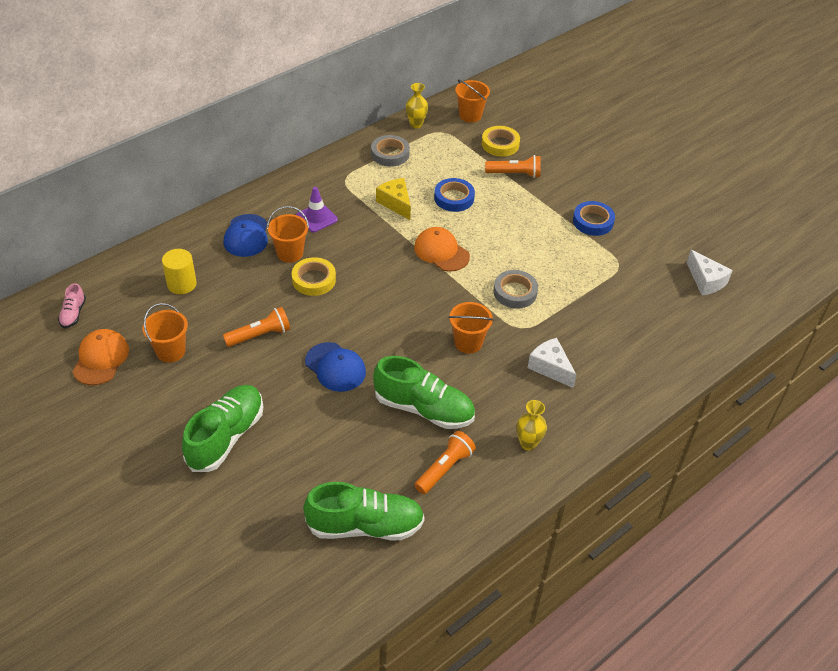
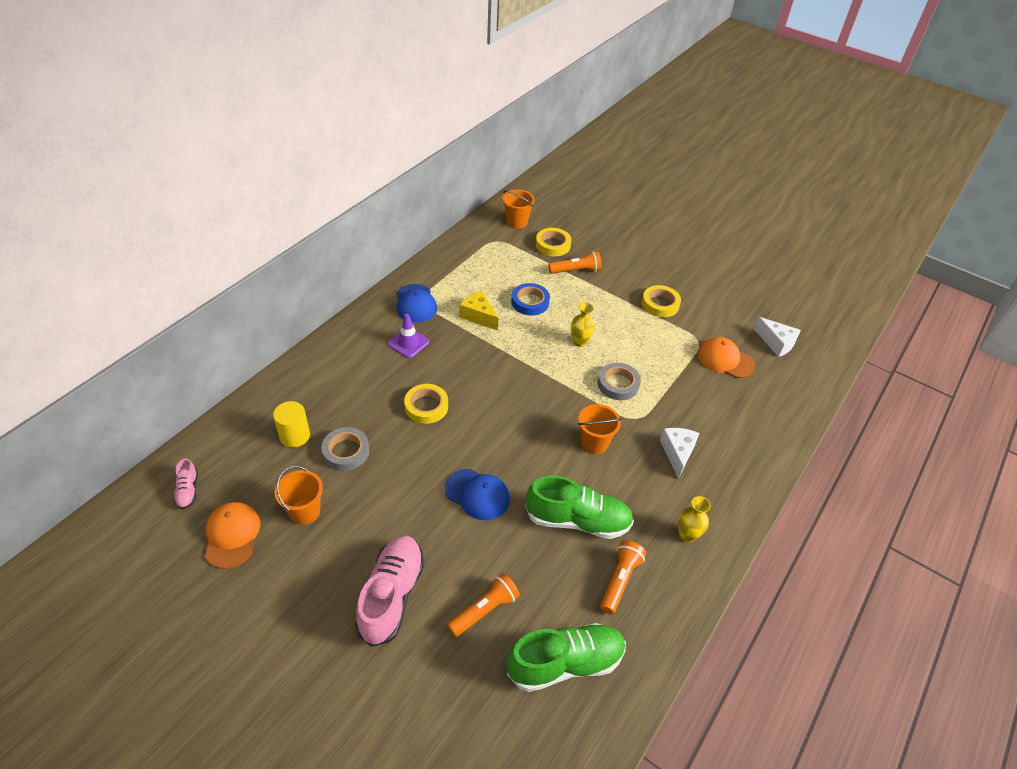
camera: 15 degrees left, 0 degrees up
(226, 437) = (392, 595): green shoe -> pink shoe
(246, 236) = (345, 373): blue cap -> blue cap (415, 303)
(259, 335) = (391, 475): orange flashlight -> orange flashlight (484, 610)
(290, 253) = (394, 383): orange bucket -> none
(390, 154) = (457, 269): grey tape -> grey tape (346, 451)
(416, 124) = (471, 237): yellow vase -> yellow vase (580, 342)
(441, 252) = (537, 356): orange cap -> orange cap (725, 360)
(550, 367) = (677, 453): white cheese -> white cheese turned 60 degrees clockwise
(593, 221) = (660, 304): blue tape -> yellow tape

